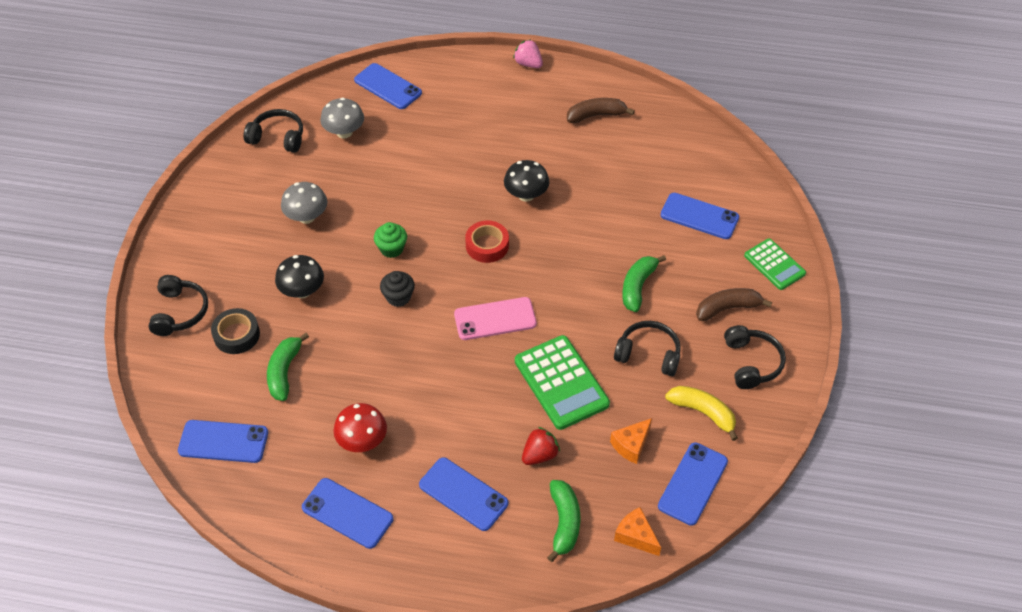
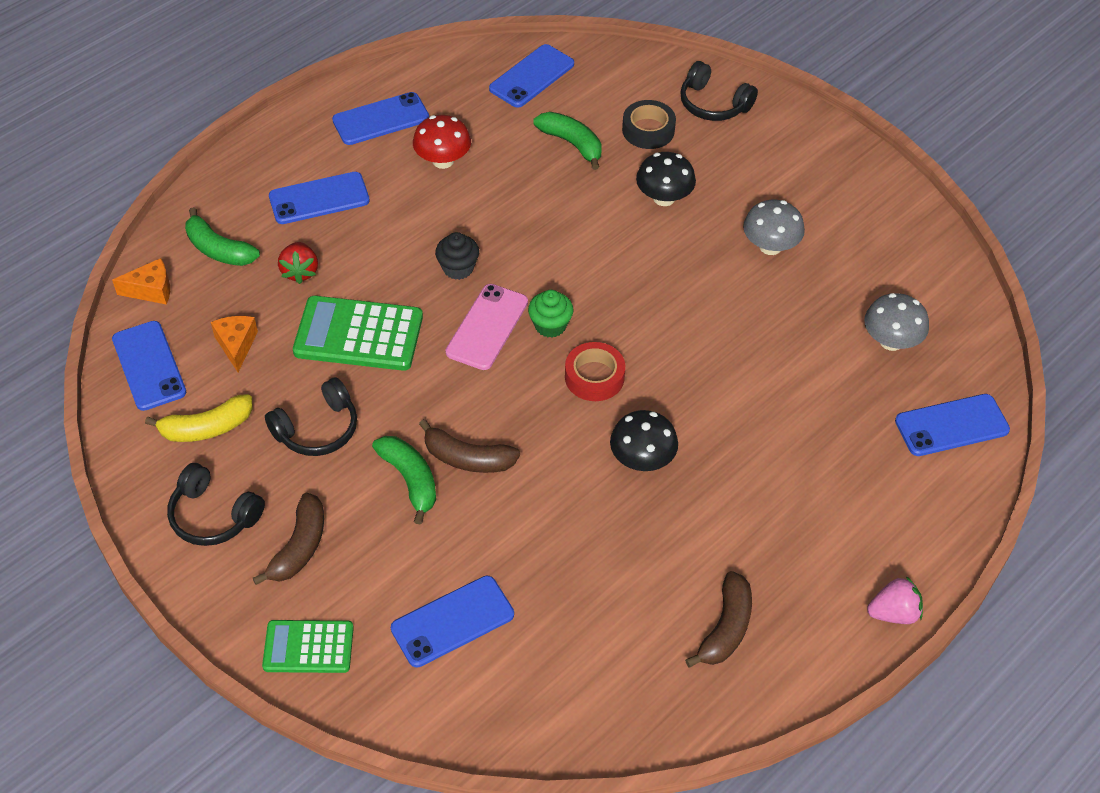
camera: 125 degrees right, 0 degrees up
(278, 138) = (925, 277): black headphones -> none
(392, 249) = (662, 293): green cupcake -> green cupcake (550, 325)
(398, 297) = (588, 265): black cupcake -> black cupcake (458, 268)
(598, 270) = (468, 458): none -> brown banana

